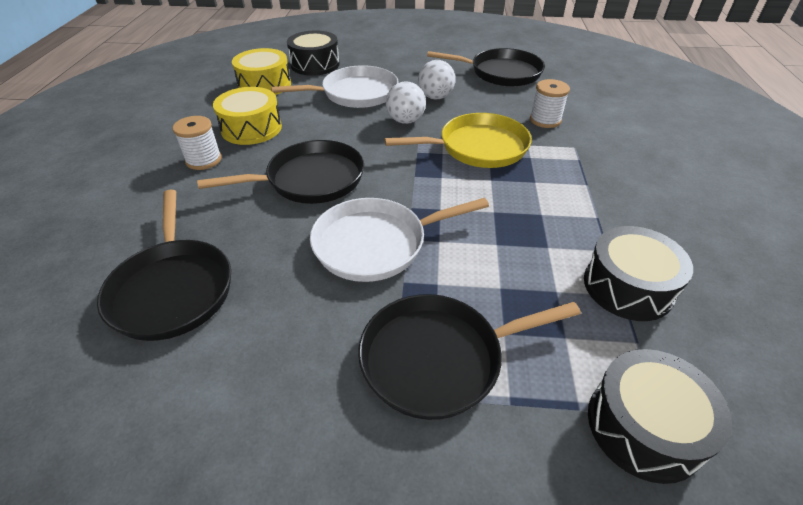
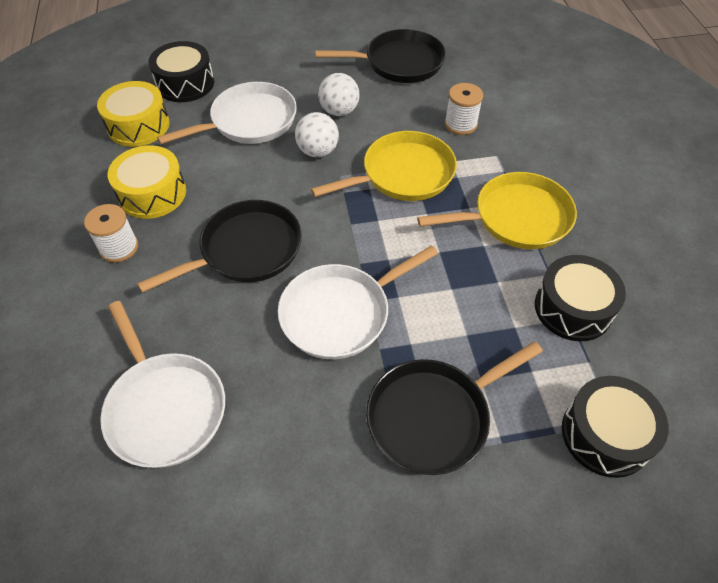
camera: 15 degrees left, 10 degrees up
(173, 289) = (164, 407): black pan -> white pan
(582, 197) = (516, 218): none -> yellow pan

